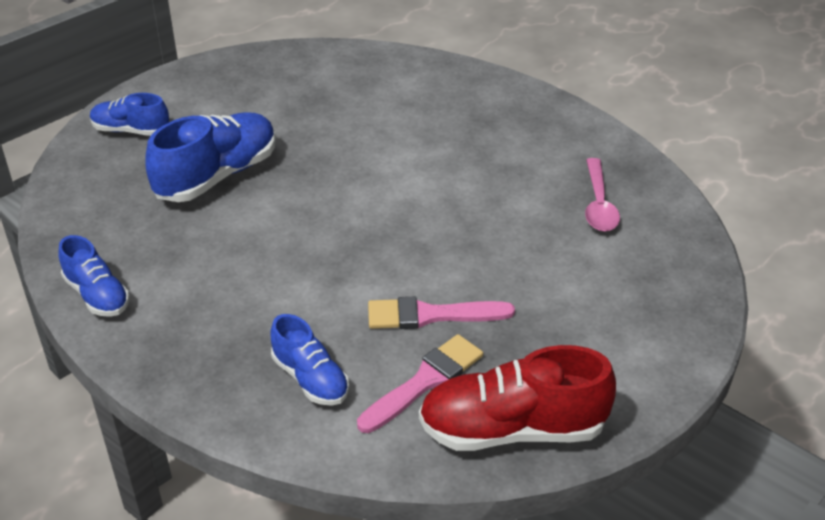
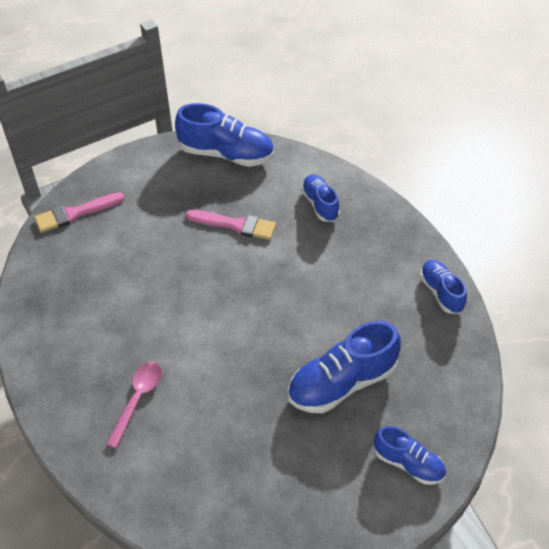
camera: 160 degrees left, 10 degrees up
(424, 382) = (258, 187): pink brush -> pink brush (75, 213)
(512, 429) = (226, 154): red shoe -> blue shoe
(598, 204) = (79, 277): pink spoon -> pink spoon (137, 399)

